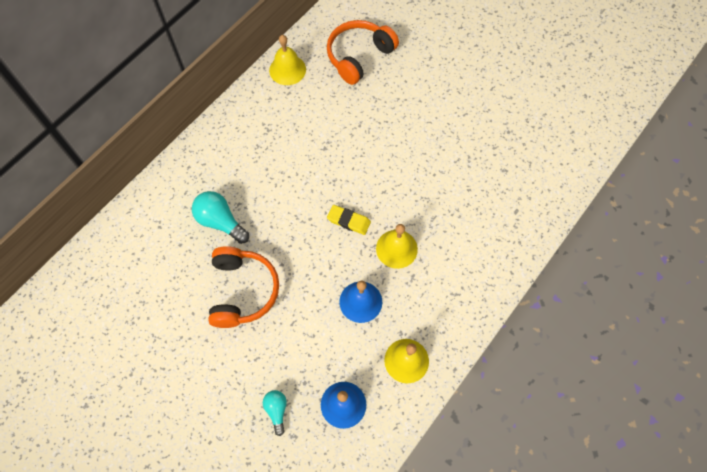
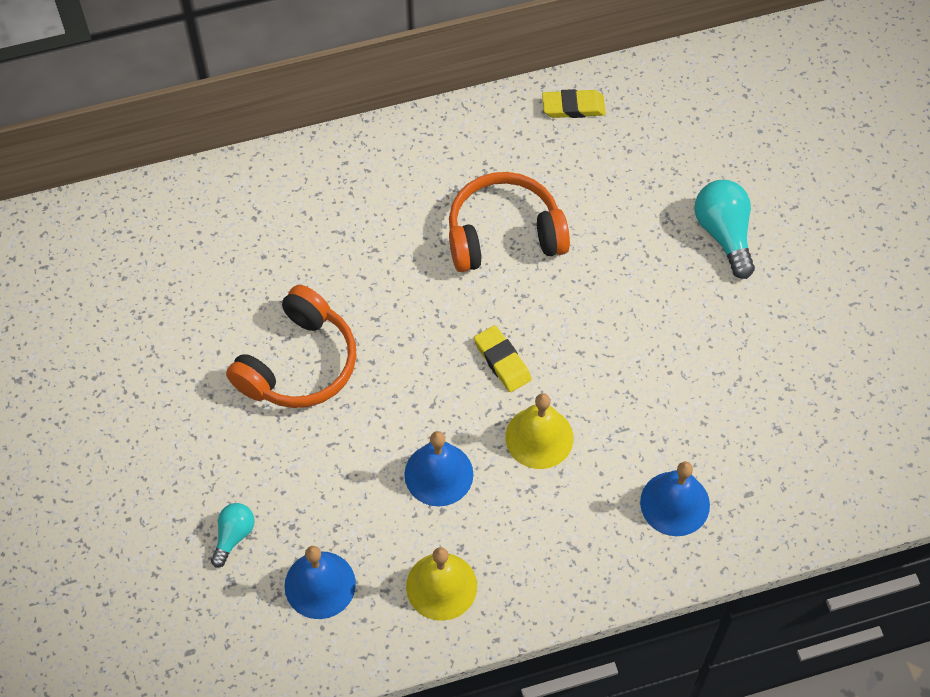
camera: 35 degrees right, 5 degrees down
(220, 221) = (335, 258): turquoise light bulb -> turquoise light bulb (724, 234)
(287, 69) = (573, 107): yellow bell -> yellow eraser
(359, 56) = (689, 146): orange headphones -> orange headphones (504, 235)
(486, 239) = (675, 503): none -> blue bell

